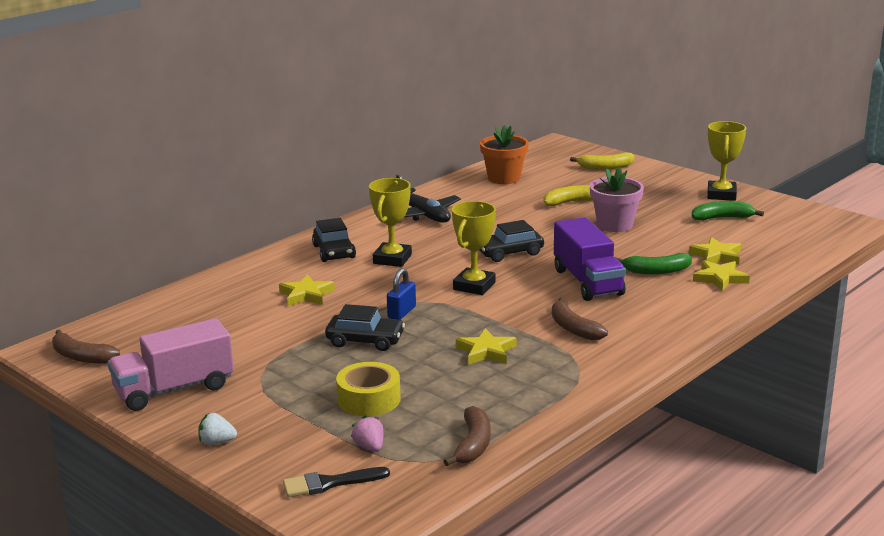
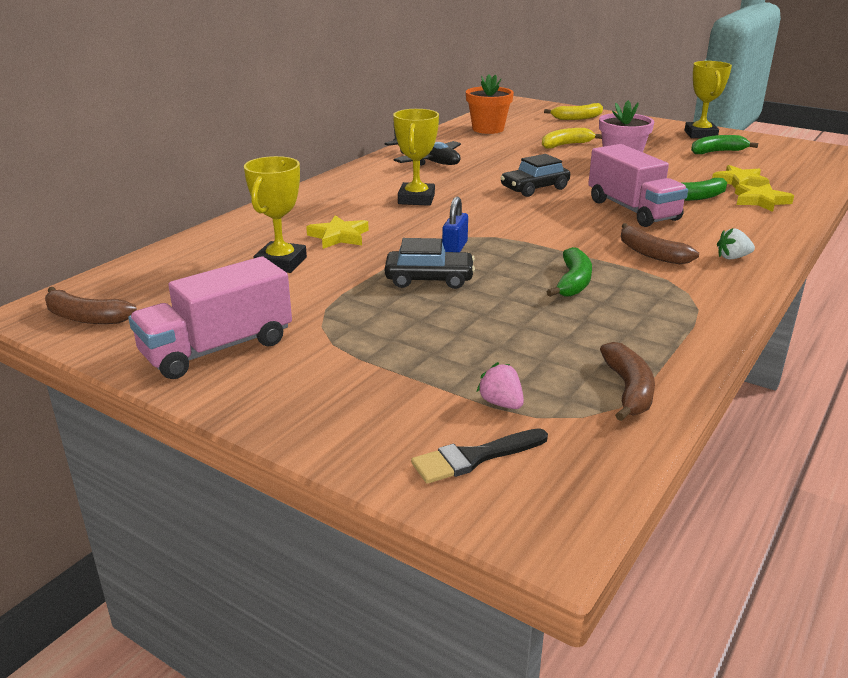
camera: 10 degrees left, 5 degrees up
(217, 442) = (296, 412): white strawberry -> white strawberry (732, 257)
(334, 252) = (350, 195): black car -> none
(369, 399) = (468, 344): yellow tape -> none
(474, 286) = (518, 219): yellow trophy -> yellow trophy (281, 263)
(486, 351) = (573, 282): yellow star -> green banana
(587, 282) = (632, 210): purple truck -> pink truck

